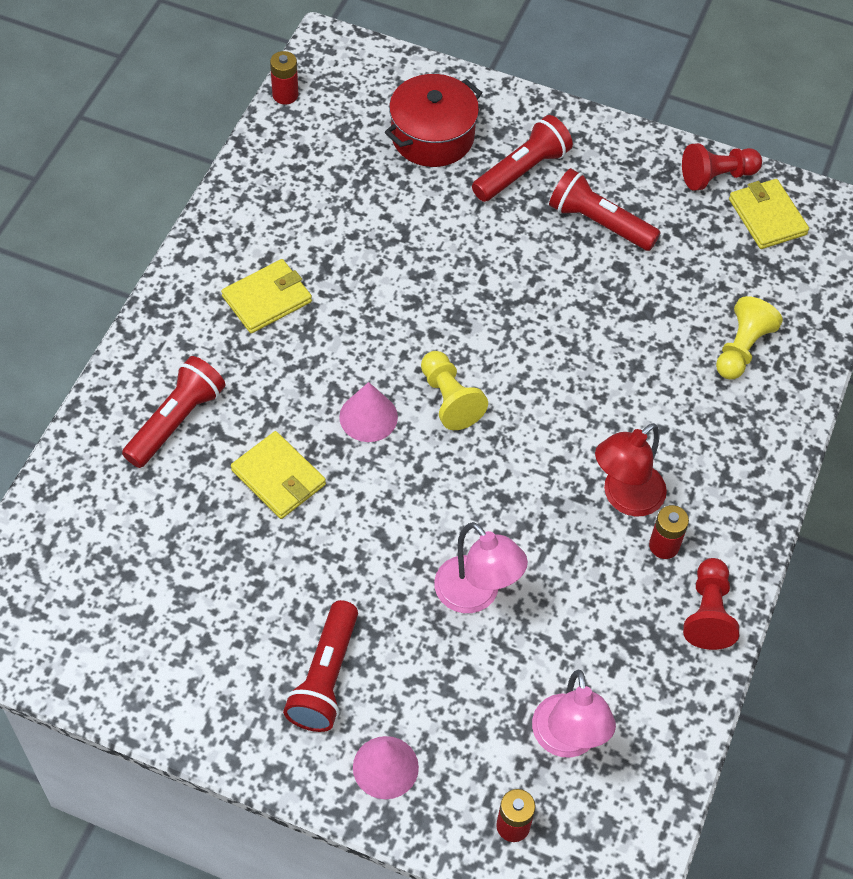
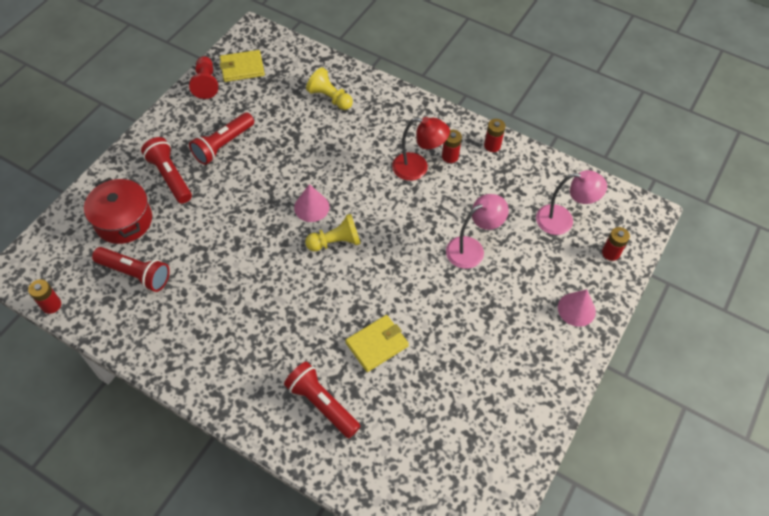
camera: 80 degrees left, 0 degrees up
(267, 299) = (233, 336): yellow wallet -> none
(325, 677) = (519, 333): red flashlight -> red flashlight (135, 274)
(368, 417) = (340, 287): pink cone -> pink cone (311, 207)
(625, 498) = (418, 168): red lamp -> red lamp turned 45 degrees counterclockwise
(708, 613) = (492, 146): red pawn -> red battery

